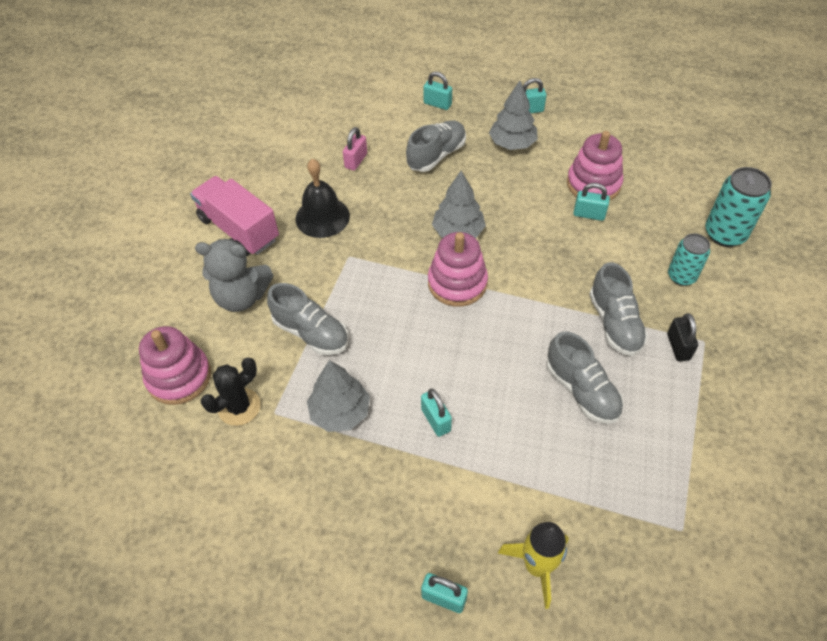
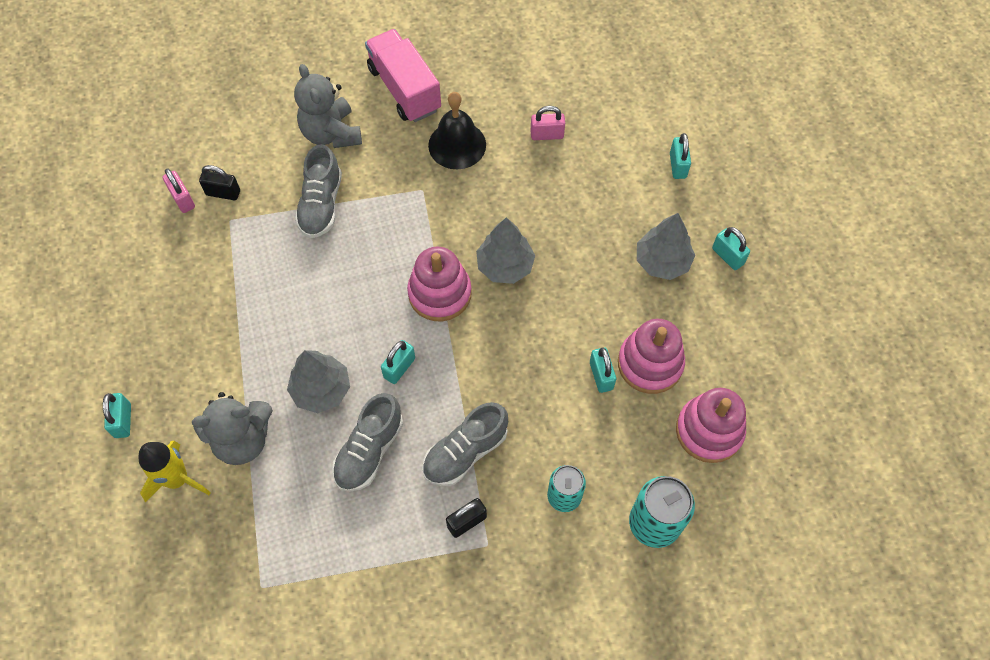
camera: 60 degrees right, 10 degrees up
(179, 377) = (230, 136): pink stacking toy -> pink stacking toy (709, 431)
(219, 445) = (182, 199): none -> pink padlock
(239, 229) = (404, 89): pink truck -> pink truck turned 45 degrees counterclockwise
(239, 407) = (223, 193): black cactus -> black padlock
(340, 412) = (253, 267): grey tree -> grey tree (321, 390)
(436, 155) = (599, 200): grey shoe -> none
(436, 420) = (280, 343): turquoise padlock -> turquoise padlock (399, 368)
(521, 489) = (243, 439): none -> grey teddy bear

